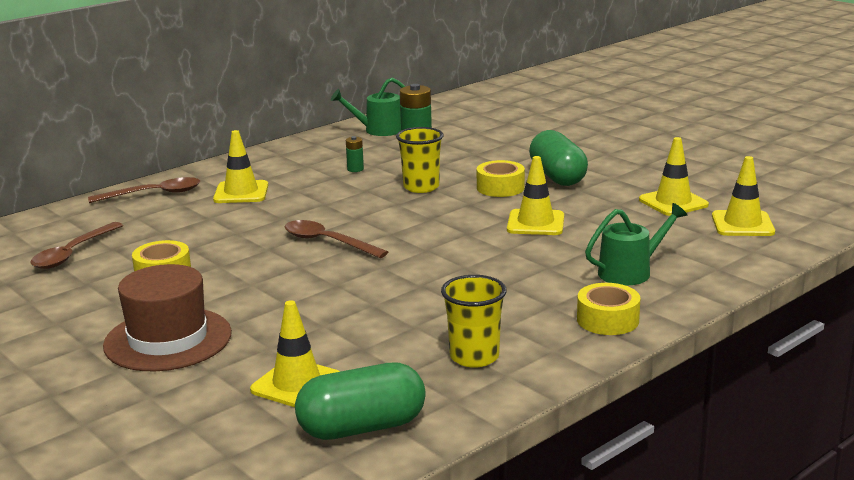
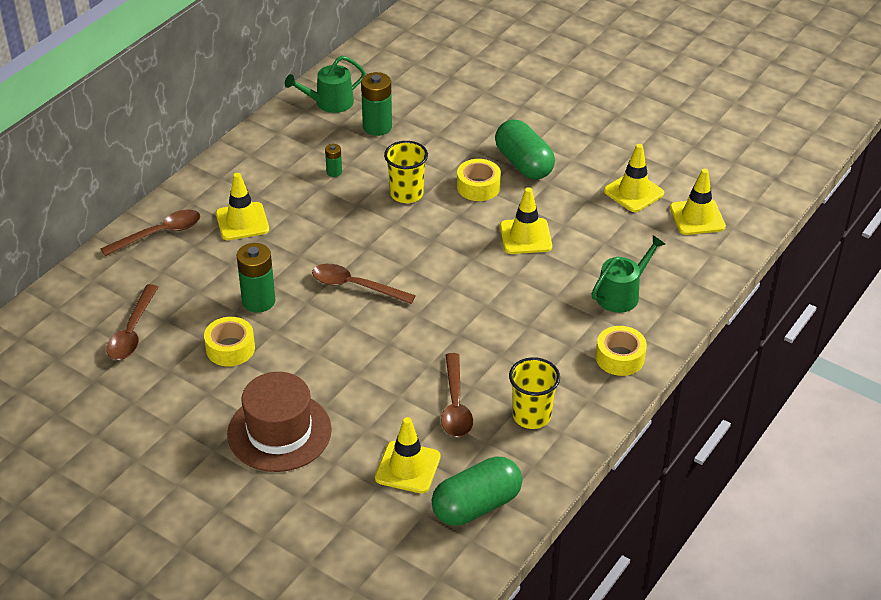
camera: 15 degrees left, 20 degrees up
(218, 244) = (258, 301): none -> green battery
(385, 338) = (455, 405): none -> brown spoon

